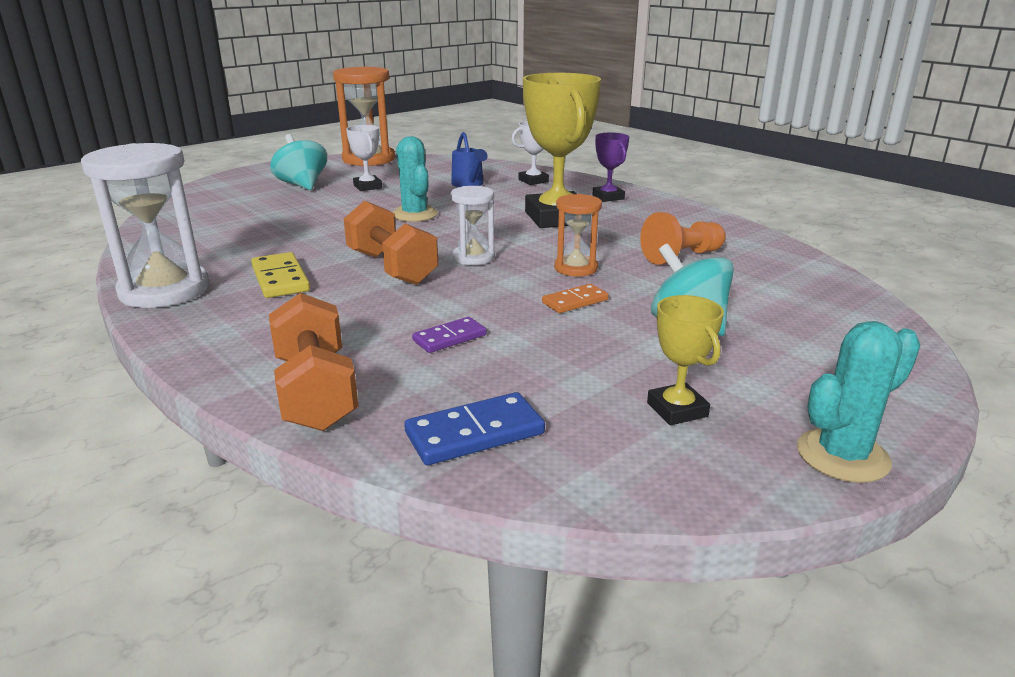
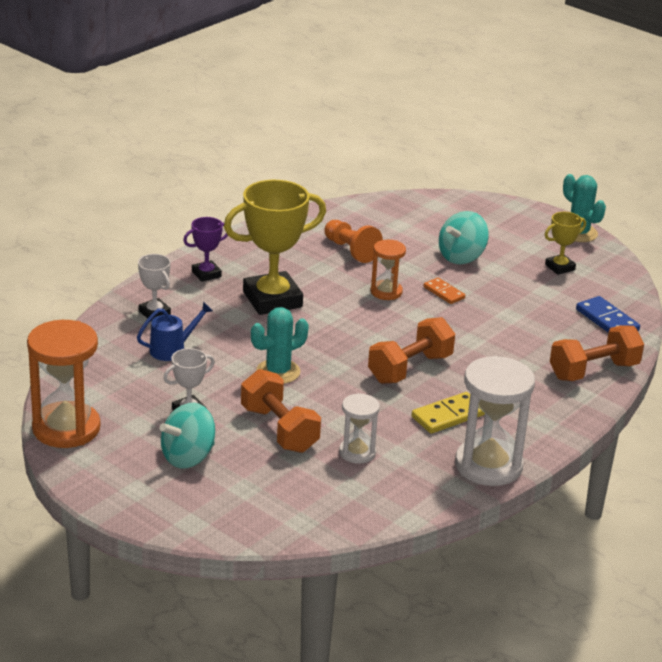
camera: 100 degrees left, 5 degrees up
(317, 211) = (279, 429): none -> orange dumbbell
(449, 338) = (513, 334): purple domino -> none
(473, 257) = (377, 334): white hourglass -> white hourglass (357, 452)

